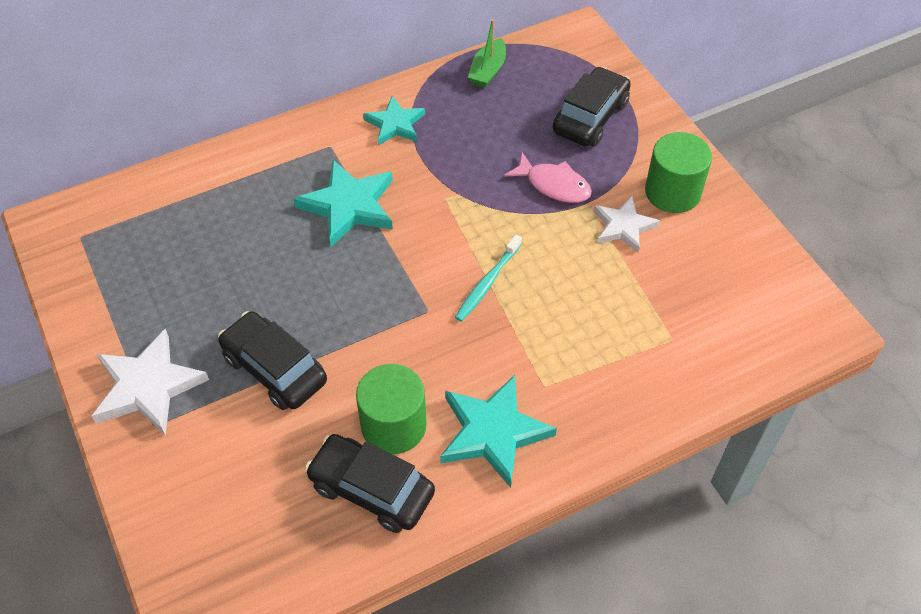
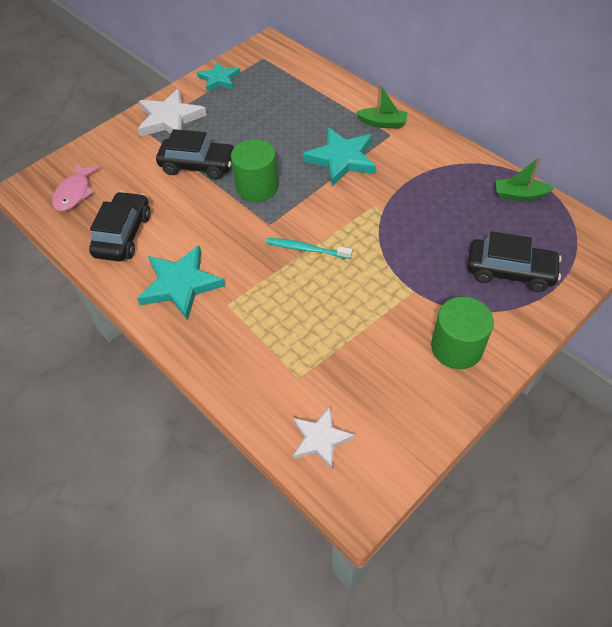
camera: 75 degrees right, 0 degrees up
(274, 369) = (198, 165): black car -> black car turned 75 degrees clockwise
(305, 147) = (382, 123): none -> green boat
(393, 425) = (172, 232): green cylinder -> green cylinder (257, 187)
(395, 124) = (430, 160): turquoise star -> turquoise star (219, 79)
(554, 185) = (421, 265): pink fish -> pink fish (74, 193)
(623, 226) = (400, 320): white star -> white star (320, 439)

